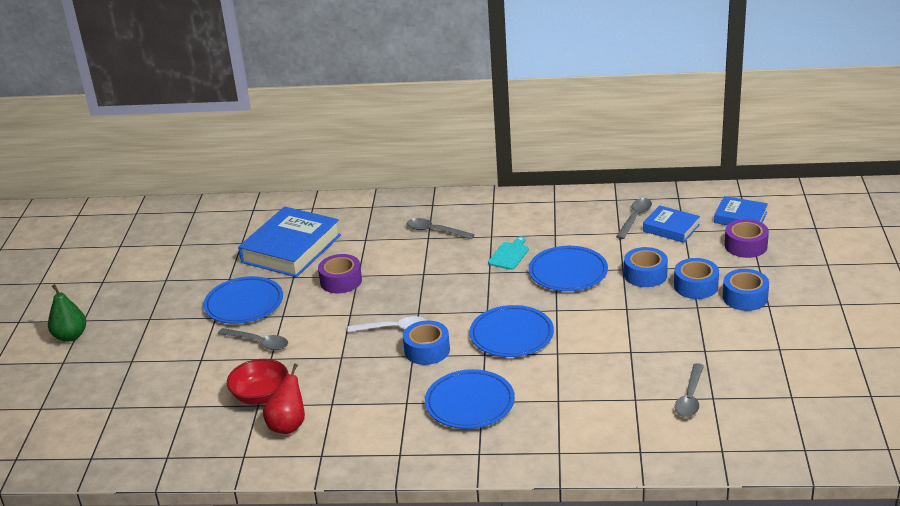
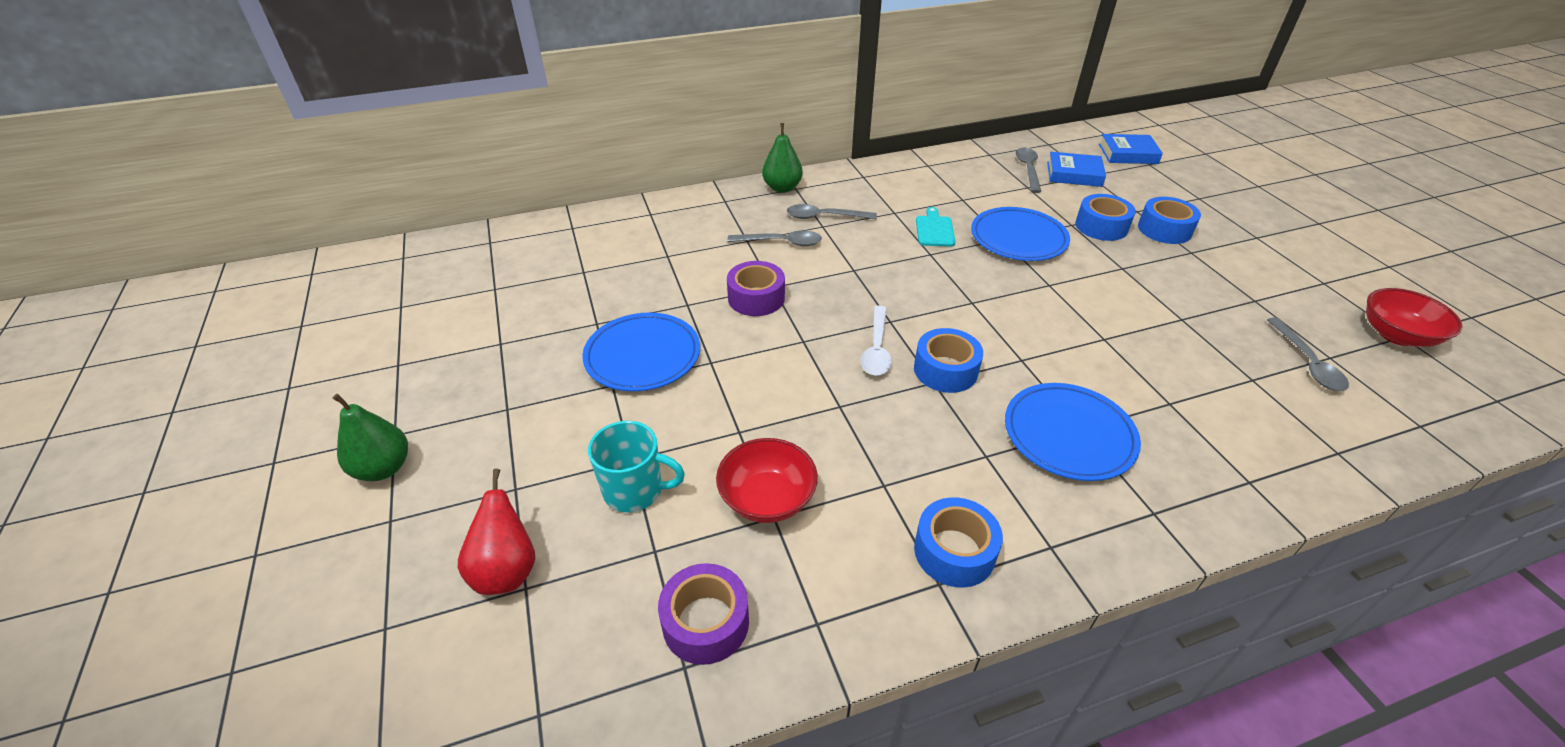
camera: 25 degrees left, 10 degrees up
(193, 375) = (635, 490): none -> turquoise mug
(258, 342) = (703, 410): grey spoon -> grey spoon (781, 242)
(288, 425) = (847, 542): red pear -> red pear (507, 570)
(291, 249) = (658, 268): blue book -> none
(393, 328) = (876, 349): white spoon -> white spoon turned 120 degrees clockwise
(422, 203) = (782, 188): none -> green pear
(511, 335) = (1029, 327): blue plate -> none
(745, 246) = (1164, 180): purple tape -> purple tape (705, 622)
(745, 297) = (1225, 233): blue tape -> blue tape (954, 551)
(787, 395) = (1396, 335): none -> red bowl

